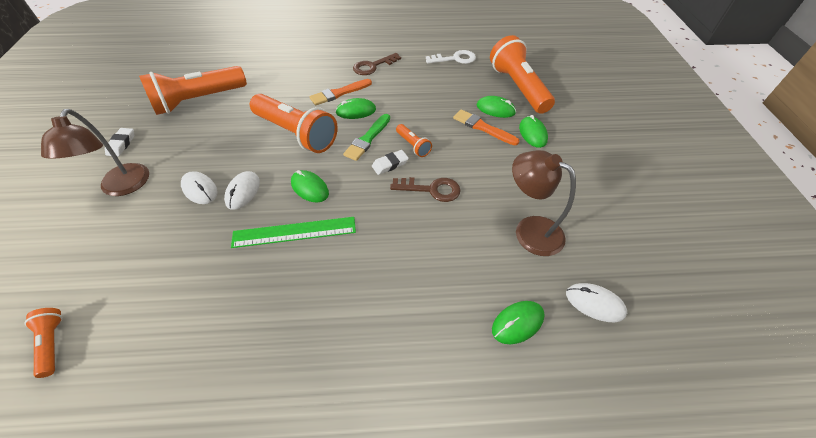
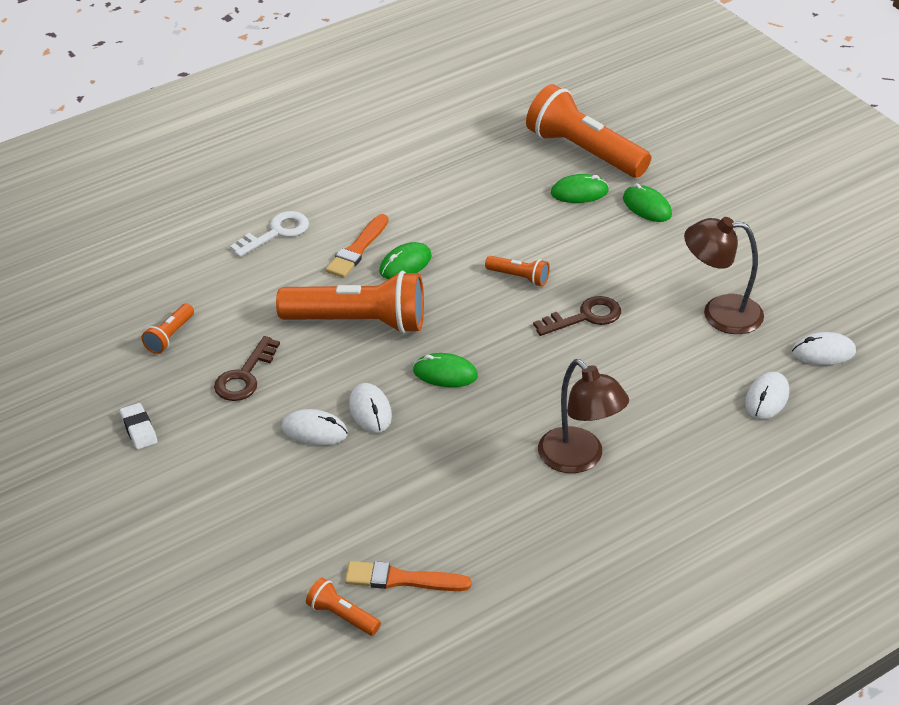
camera: 30 degrees left, 10 degrees down
(122, 187) = (213, 470): brown lamp -> brown lamp (579, 459)
(198, 100) = (169, 336): orange flashlight -> orange flashlight, size x0.45
(294, 232) = (477, 422): green ruler -> none
(367, 139) = (456, 292): green brush -> none
(373, 66) = (364, 193): brown key -> brown key (244, 376)
(390, 164) = (512, 310): white eraser -> none
(455, 59) = (467, 140): white key -> white key (276, 233)
(483, 127) = (583, 222): orange brush -> orange brush (402, 579)
(517, 323) = (766, 398): green mouse -> white mouse

